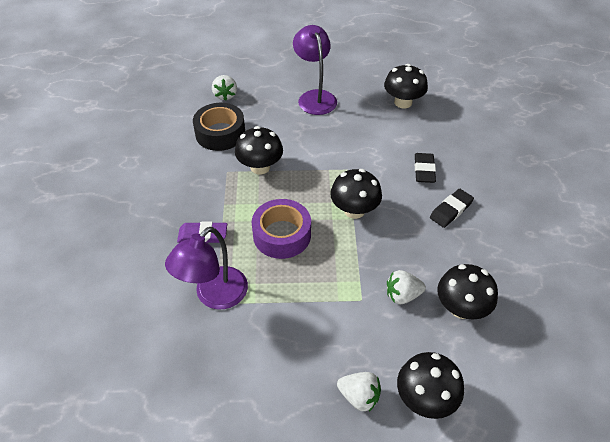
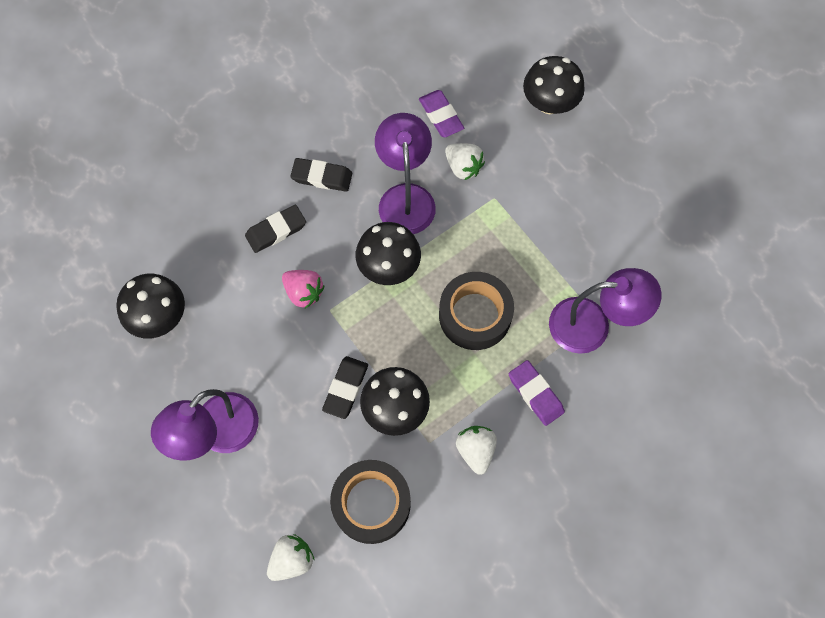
camera: 125 degrees left, 20 degrees up
(282, 235) = (475, 315): purple tape -> black tape
(292, 153) = (345, 388): none -> black eraser
(359, 397) = (586, 148): white strawberry -> white strawberry (475, 450)
(369, 163) = (304, 292): none -> pink strawberry
(401, 246) = (405, 197): none -> purple lamp
(461, 308) = (441, 116): black mushroom -> purple eraser

